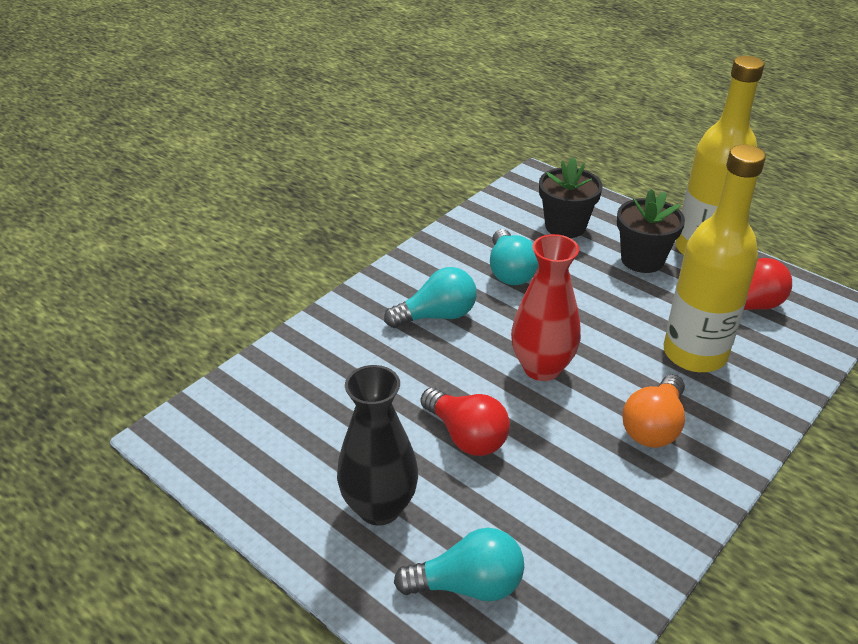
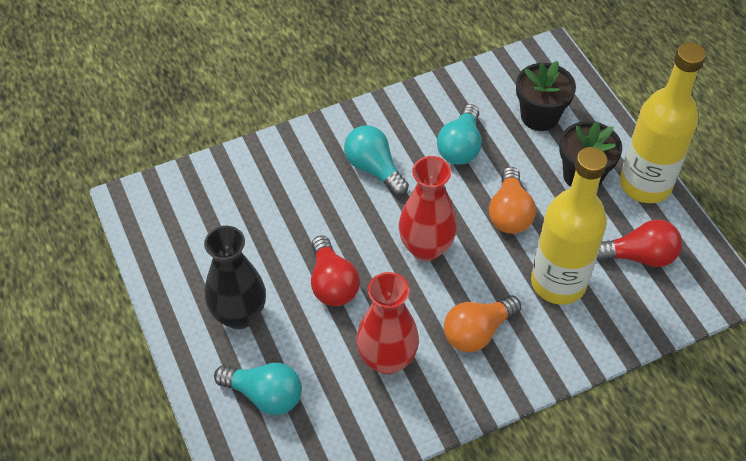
camera: 25 degrees right, 15 degrees up
(436, 316) = (374, 169): turquoise light bulb -> turquoise light bulb turned 135 degrees counterclockwise
(580, 489) = (387, 359): none -> red vase
(600, 311) = (509, 213): none -> orange light bulb

